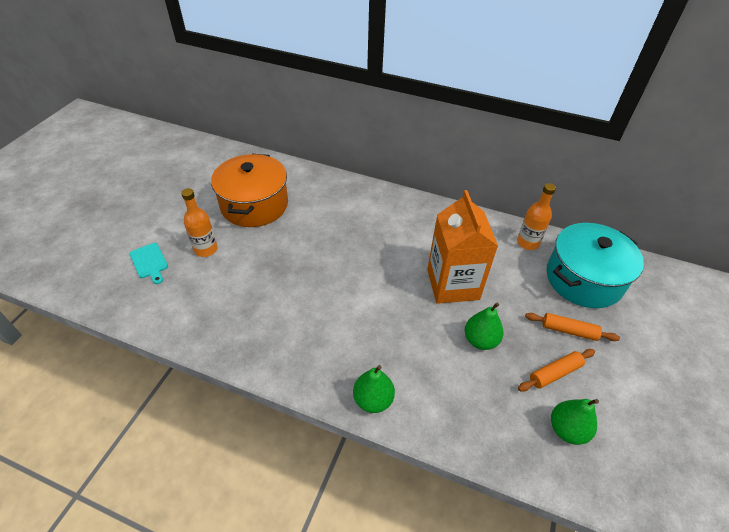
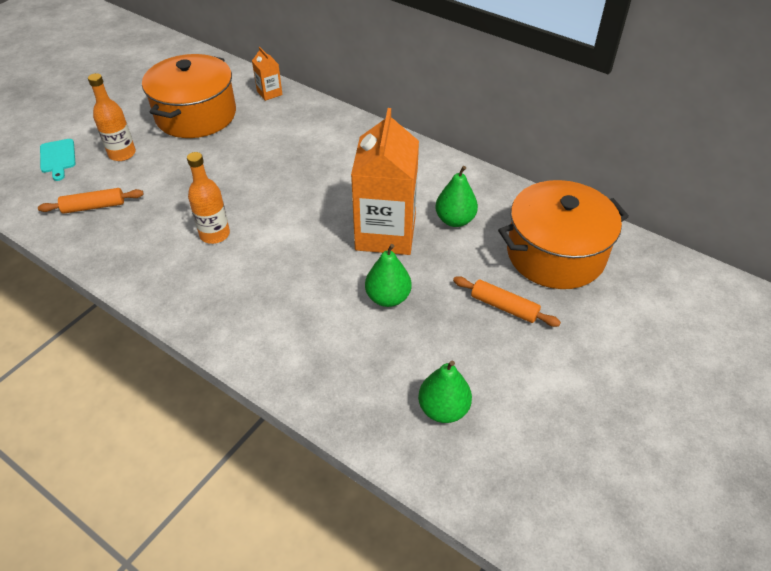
camera: 15 degrees right, 0 degrees up
(306, 177) = (269, 93): none -> orange carton
(373, 400) = (232, 335): green pear -> green pear (455, 220)
(527, 243) = (504, 203): orange bottle -> orange bottle (215, 234)
(554, 373) = (460, 348): orange rolling pin -> orange rolling pin (94, 206)
(583, 279) = (555, 254): turquoise pot -> orange pot

